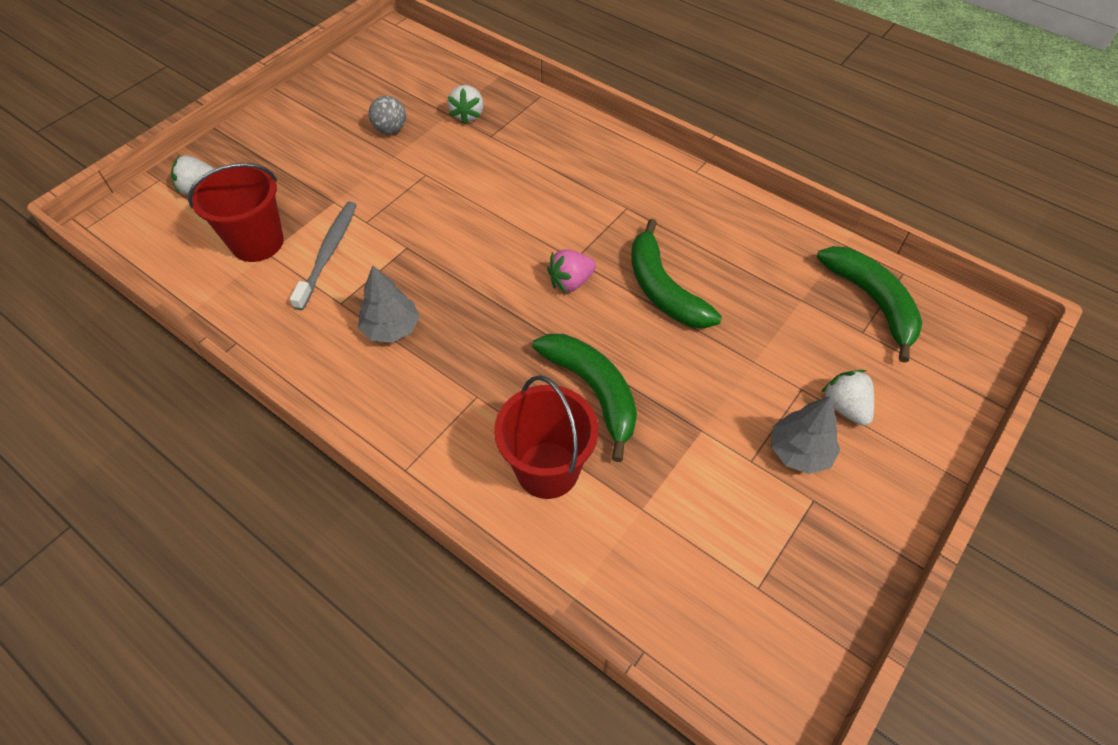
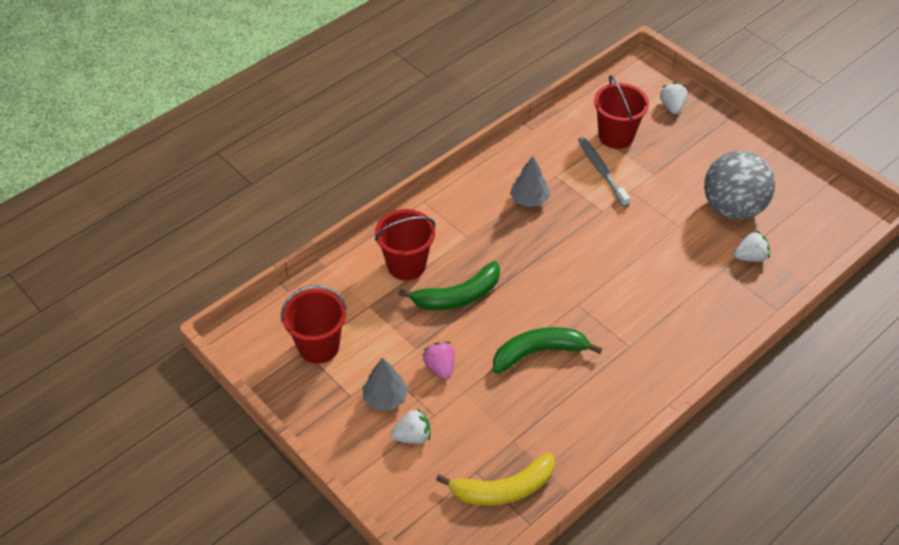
camera: 100 degrees right, 5 degrees down
(328, 253) = (601, 171): grey toothbrush -> grey toothbrush turned 135 degrees counterclockwise
(390, 130) = (732, 208): grey ball -> grey ball, size x2.30
(467, 115) = (750, 257): white strawberry -> white strawberry turned 150 degrees clockwise
(571, 282) = (554, 298): pink strawberry -> pink strawberry (440, 367)
(742, 567) = (319, 346): none -> red bucket
(872, 301) = (503, 489): green banana -> yellow banana

